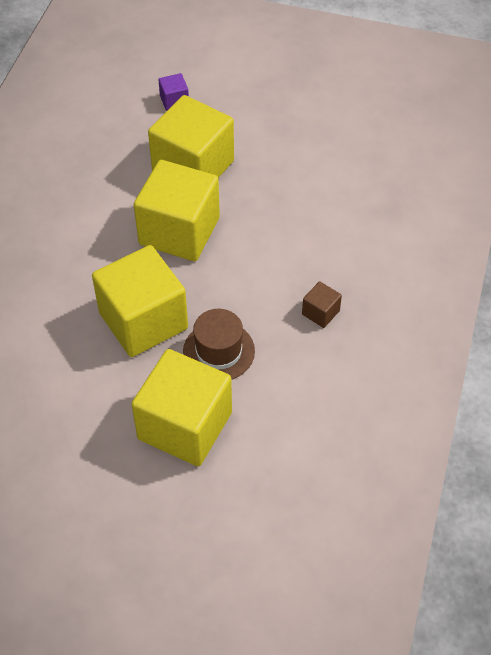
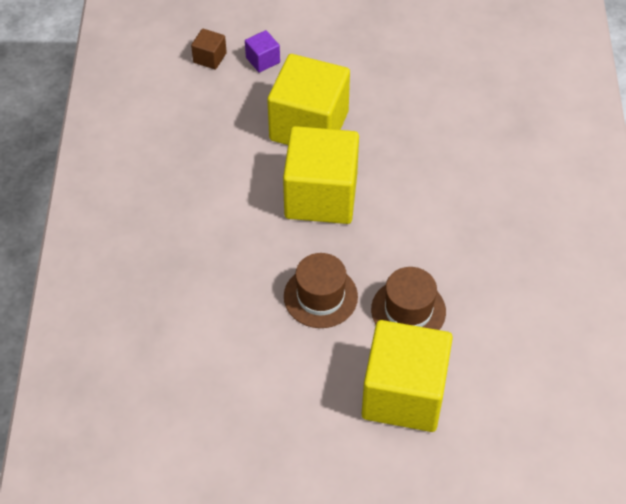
camera: 15 degrees left, 0 degrees up
(143, 321) = (320, 296): yellow cube -> brown hat
(320, 312) = (493, 248): brown cube -> brown cube (210, 58)

